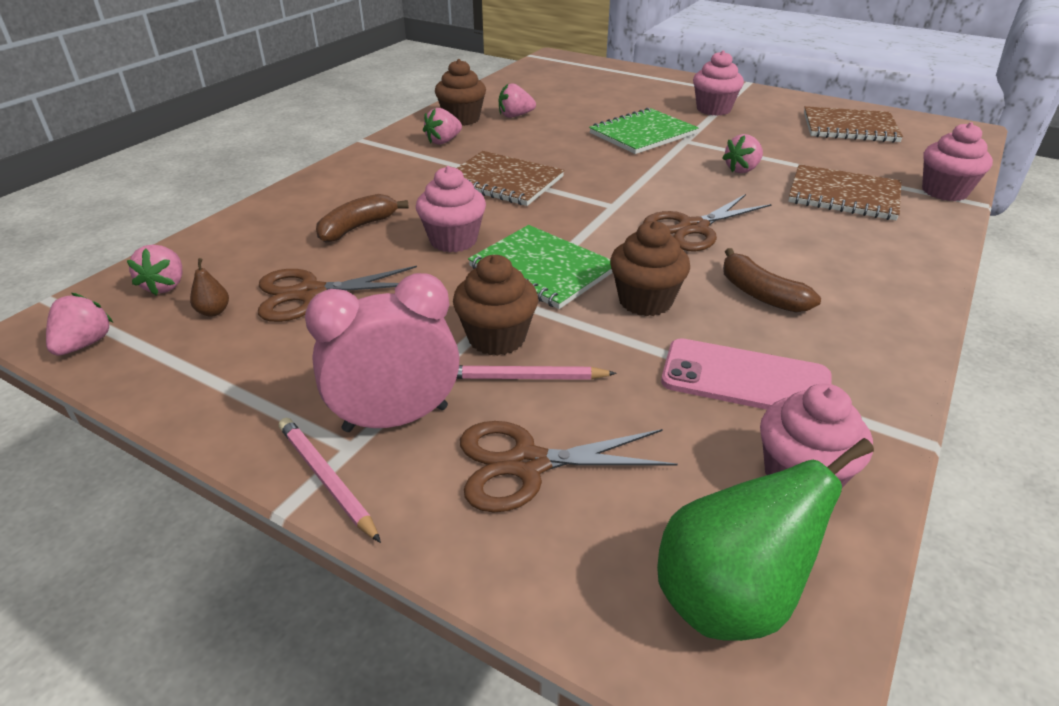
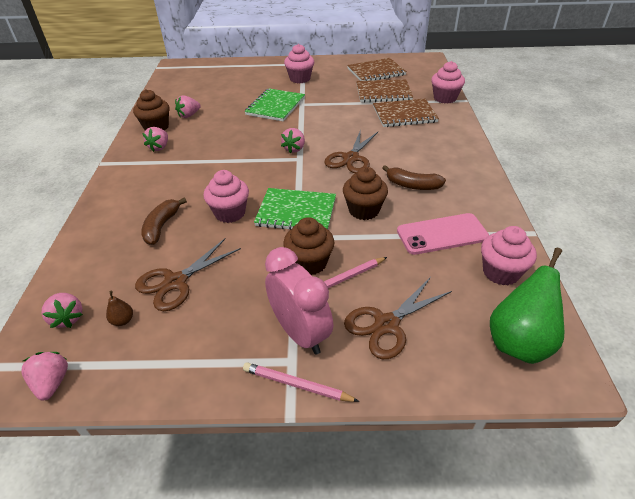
camera: 30 degrees left, 5 degrees up
(396, 418) = (300, 333): pink clock -> pink clock turned 105 degrees clockwise
(503, 181) = (223, 163): brown notebook -> brown notebook (383, 93)
(742, 170) = (346, 114): pink strawberry -> pink strawberry (294, 149)

